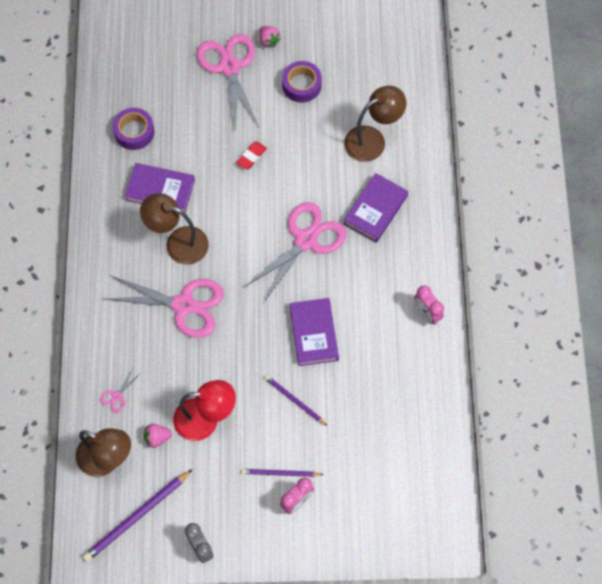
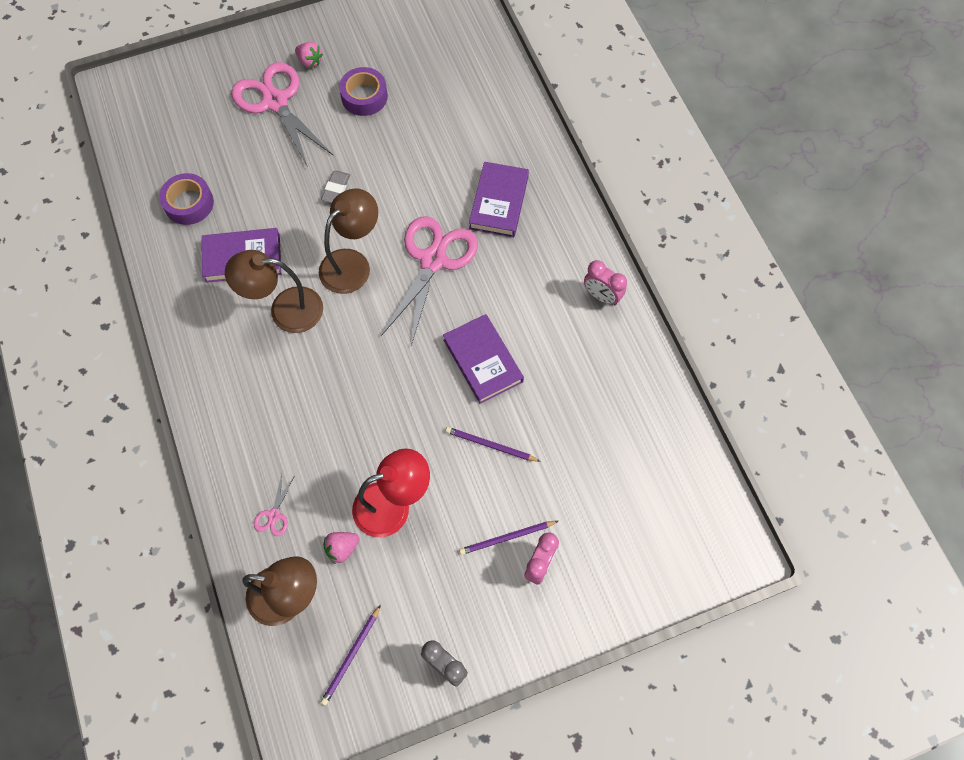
camera: 20 degrees left, 0 degrees up
(137, 517) = (351, 656): purple pencil -> purple pencil, size x0.60
(183, 305) = (317, 379): pink scissors -> none
(251, 156) = (336, 189): red eraser -> grey eraser
(372, 139) = (465, 130): brown lamp -> brown lamp (352, 263)

